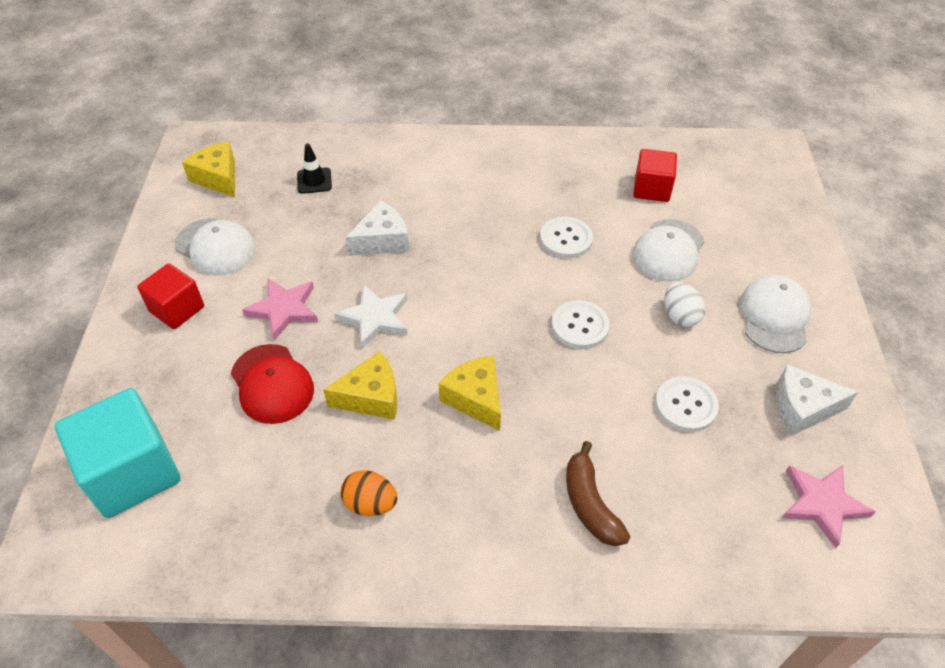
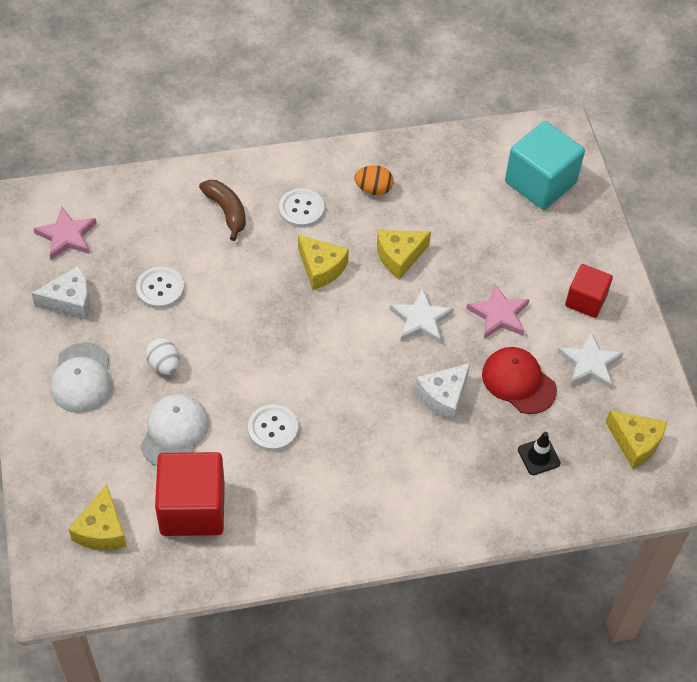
camera: 165 degrees right, 5 degrees up
(215, 247) = (590, 364): white cap -> white star
(272, 384) = (477, 254): red cap -> red cap (518, 382)
(580, 326) = (249, 341): white button -> white button (301, 209)
(651, 189) = (192, 508): red cube -> red cube, size x1.67
(737, 185) = (102, 530): none -> yellow cheese

